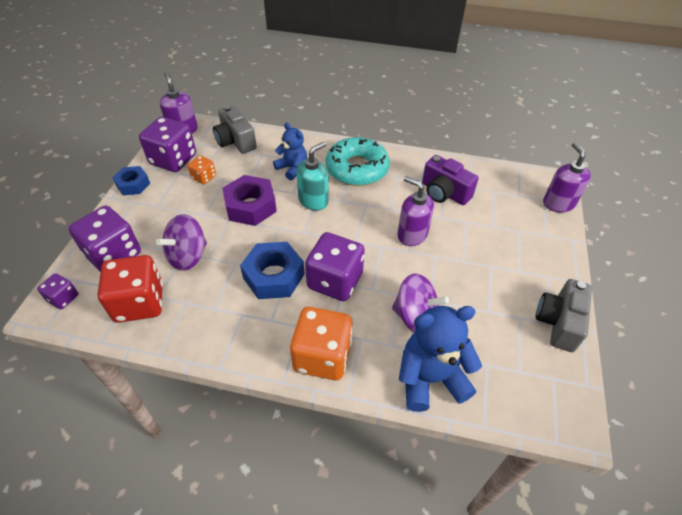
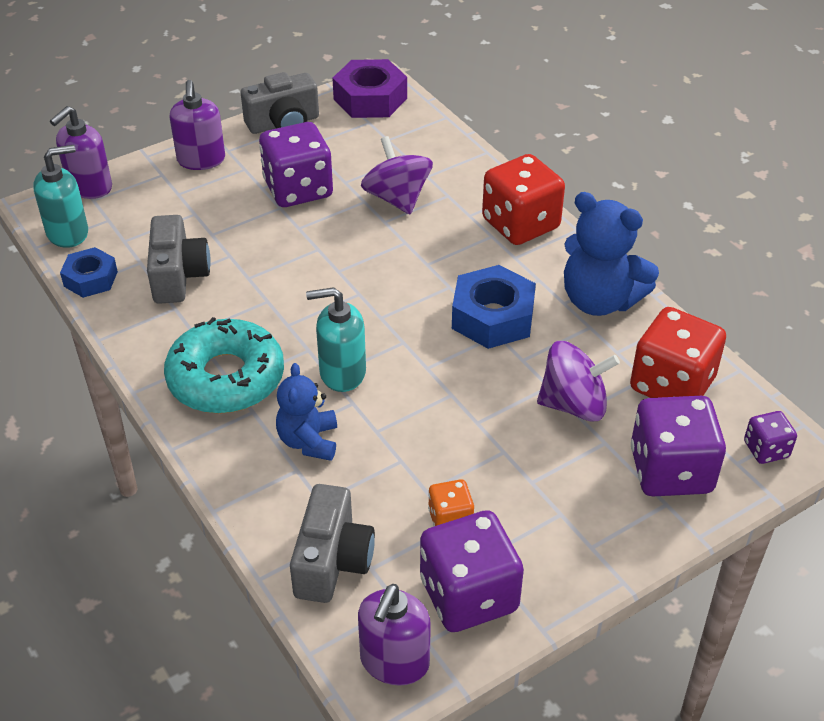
camera: 135 degrees left, 5 degrees down
(133, 184) = (572, 584): blue nut -> blue nut (90, 279)
(250, 206) = (431, 420): purple nut -> purple nut (370, 99)
(322, 356) = (520, 224): orange dice -> red dice
(335, 281) = (433, 271): purple dice -> purple dice (298, 189)
(412, 235) = (289, 260): purple soap dispenser -> purple soap dispenser (201, 160)
(430, 378) = (446, 159): blue teddy bear -> blue teddy bear (599, 300)
(444, 193) = (178, 276): purple camera -> grey camera
(520, 178) = (68, 233): none -> turquoise soap dispenser

